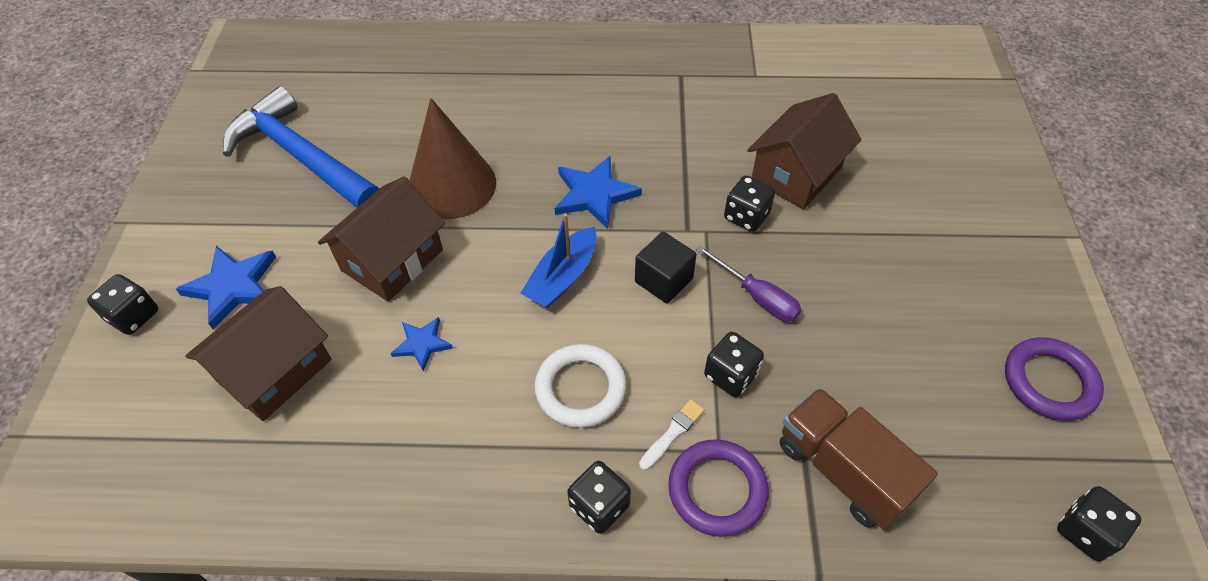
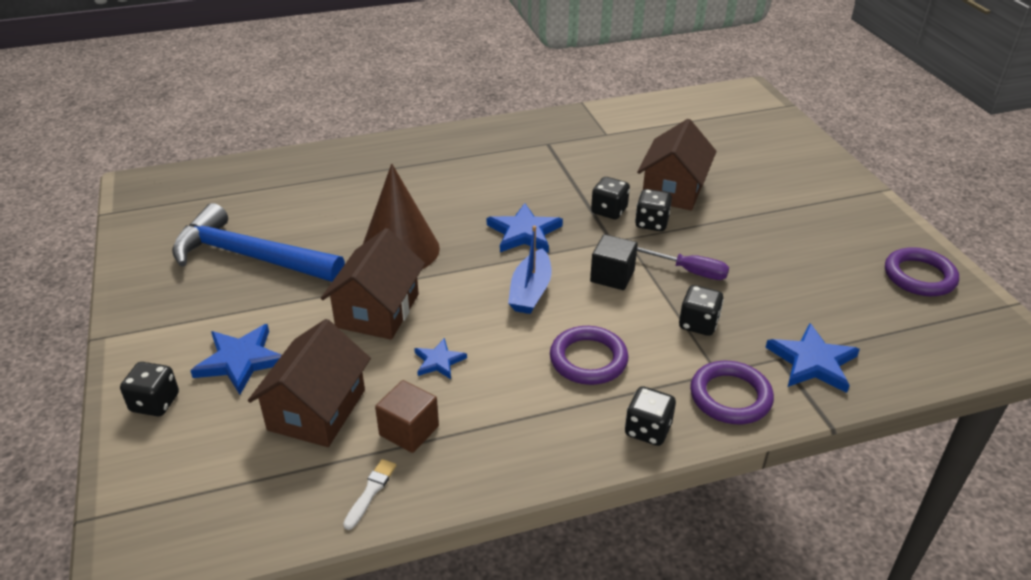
camera: 20 degrees left, 15 degrees down
(350, 425) = (409, 431): none -> brown cube
(580, 388) = (588, 359): white ring -> purple ring
(672, 433) = (676, 370): white brush -> white brush (370, 492)
(842, 470) = (812, 362): brown truck -> blue star
(1085, 532) = (991, 356): black dice -> black dice (609, 211)

